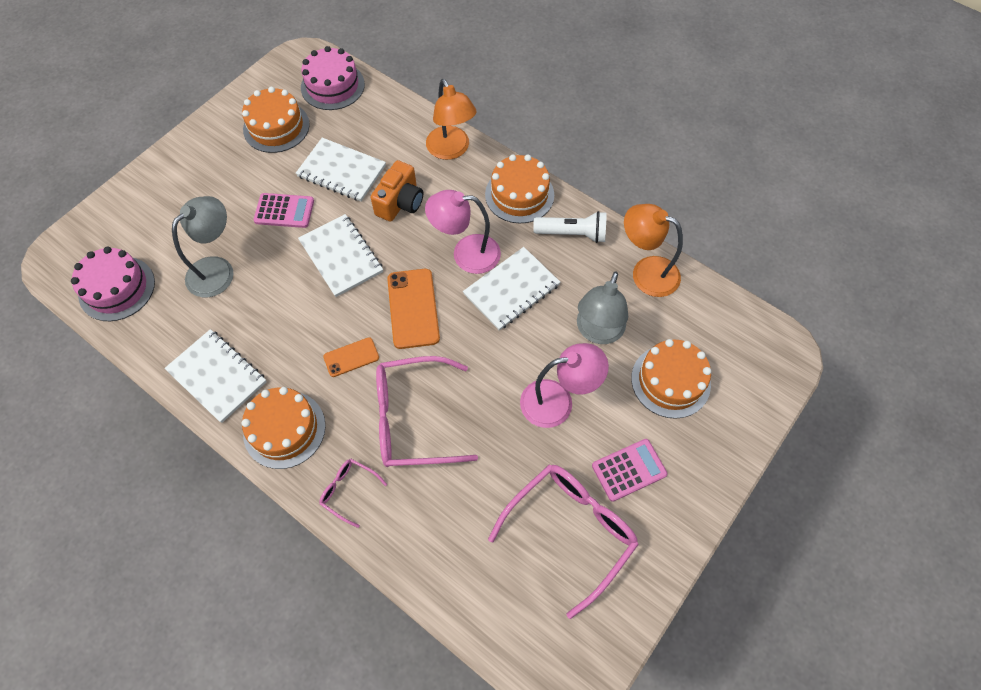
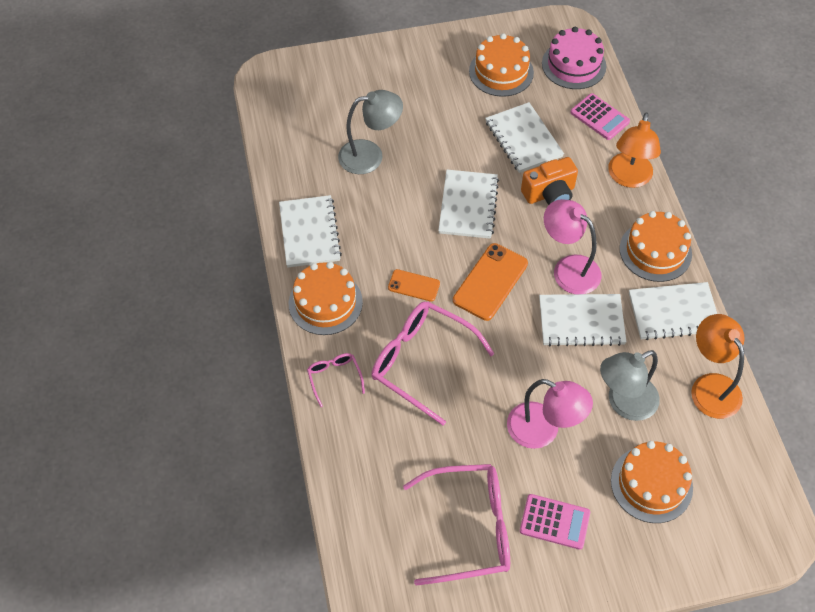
camera: 40 degrees right, 5 degrees down
(117, 288) = (291, 123): pink cake -> none
(284, 211) = (453, 142): pink calculator -> pink calculator (599, 117)
(572, 234) = (673, 312): white flashlight -> white notebook

